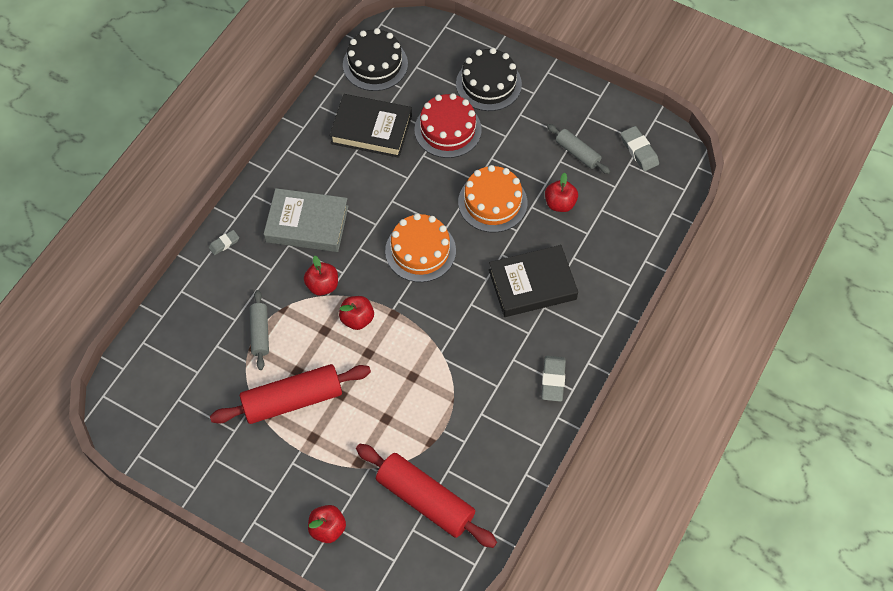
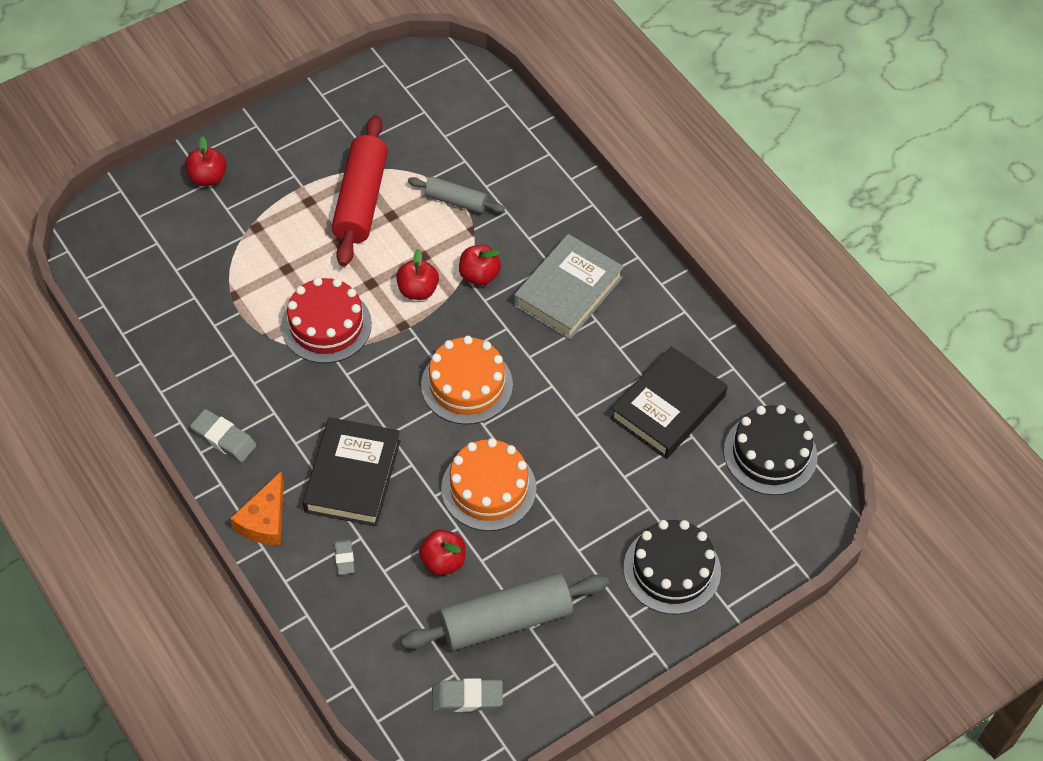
camera: 115 degrees right, 5 degrees down
(224, 244) = (586, 208): grey eraser -> grey eraser (344, 558)
(425, 500) = (178, 265): red rolling pin -> none
(448, 129) = (623, 489): red cake -> red cake (326, 325)
(577, 153) = (505, 620): grey rolling pin -> grey rolling pin, size x1.82
(597, 320) = (265, 520): none -> orange cheese

